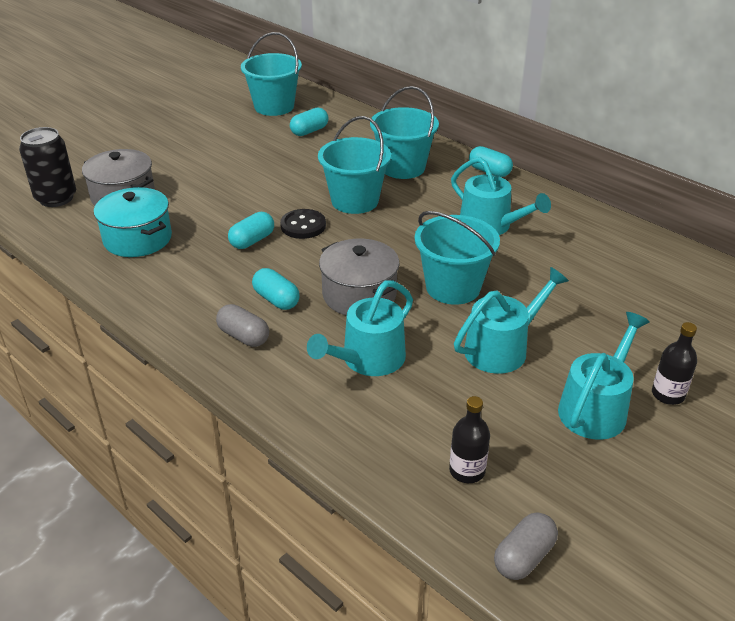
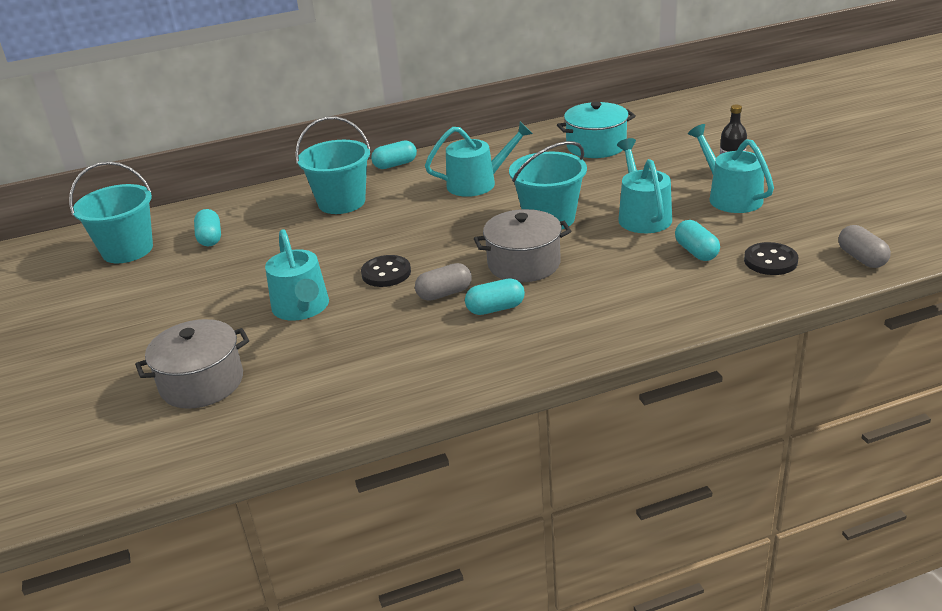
camera: 60 degrees left, 5 degrees down
(56, 198) = (143, 439): black can -> none
(138, 239) = (306, 382): turquoise pot -> turquoise pot (596, 146)
(243, 336) = (538, 336): grey capsule -> grey capsule (444, 293)
(252, 240) = (383, 306): turquoise capsule -> turquoise capsule (696, 252)
(355, 201) = (372, 237): turquoise bucket -> none
(368, 359) = (617, 277): turquoise watering can -> turquoise watering can (302, 308)
(467, 471) = (770, 261): black bottle -> black button

